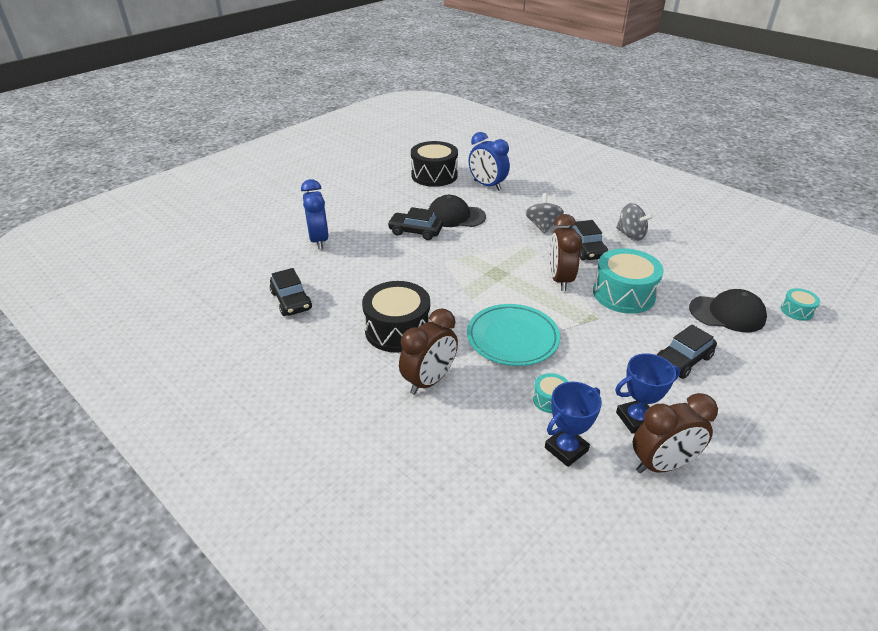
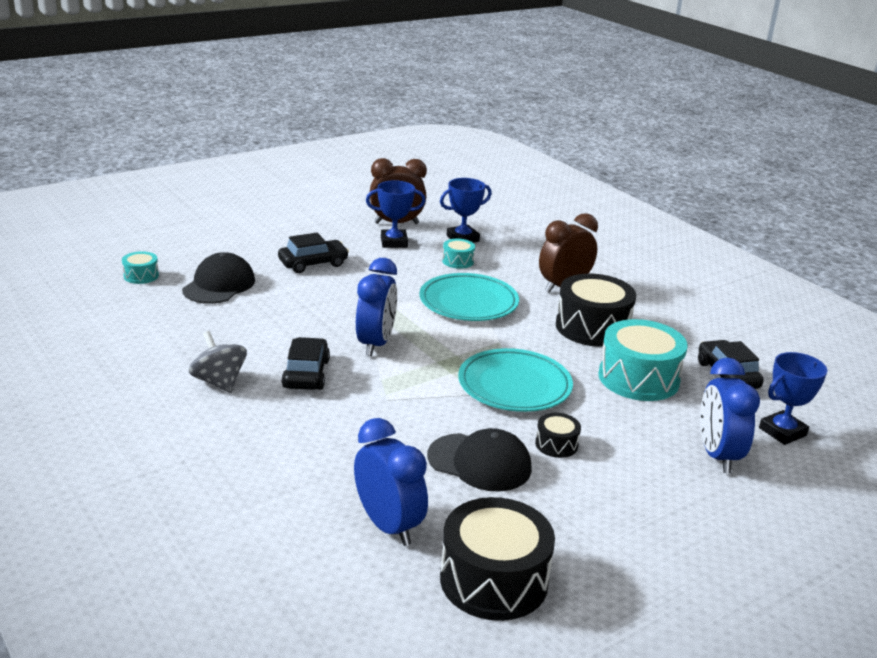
camera: 170 degrees left, 10 degrees down
(270, 262) = (782, 432): none -> blue trophy
(415, 231) = (556, 444): black car -> black drum
(449, 264) = (514, 385): none -> turquoise plate
(542, 226) = (342, 418): grey spinning top -> none
(560, 279) = (376, 344): brown clock -> blue clock
(624, 294) = (311, 318): turquoise drum -> turquoise drum (638, 378)
(727, 314) = (219, 285): black cap -> black cap turned 90 degrees clockwise

